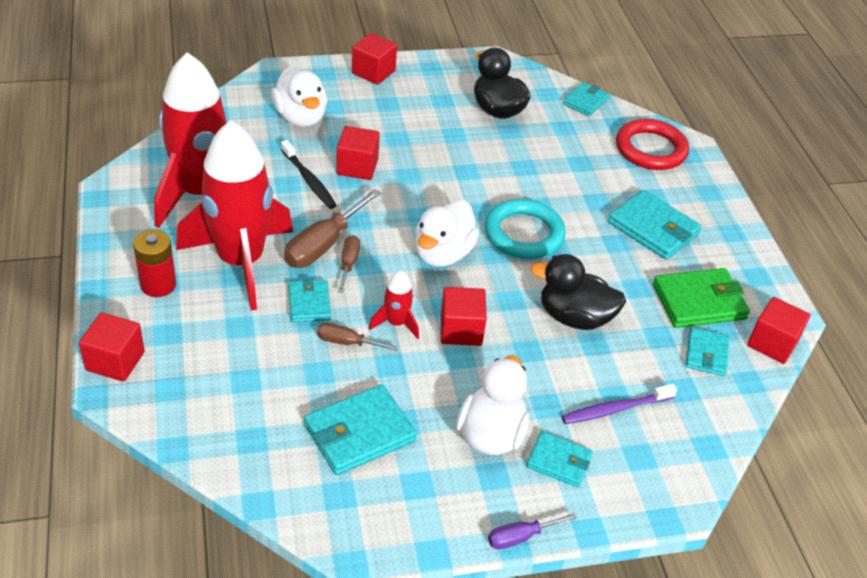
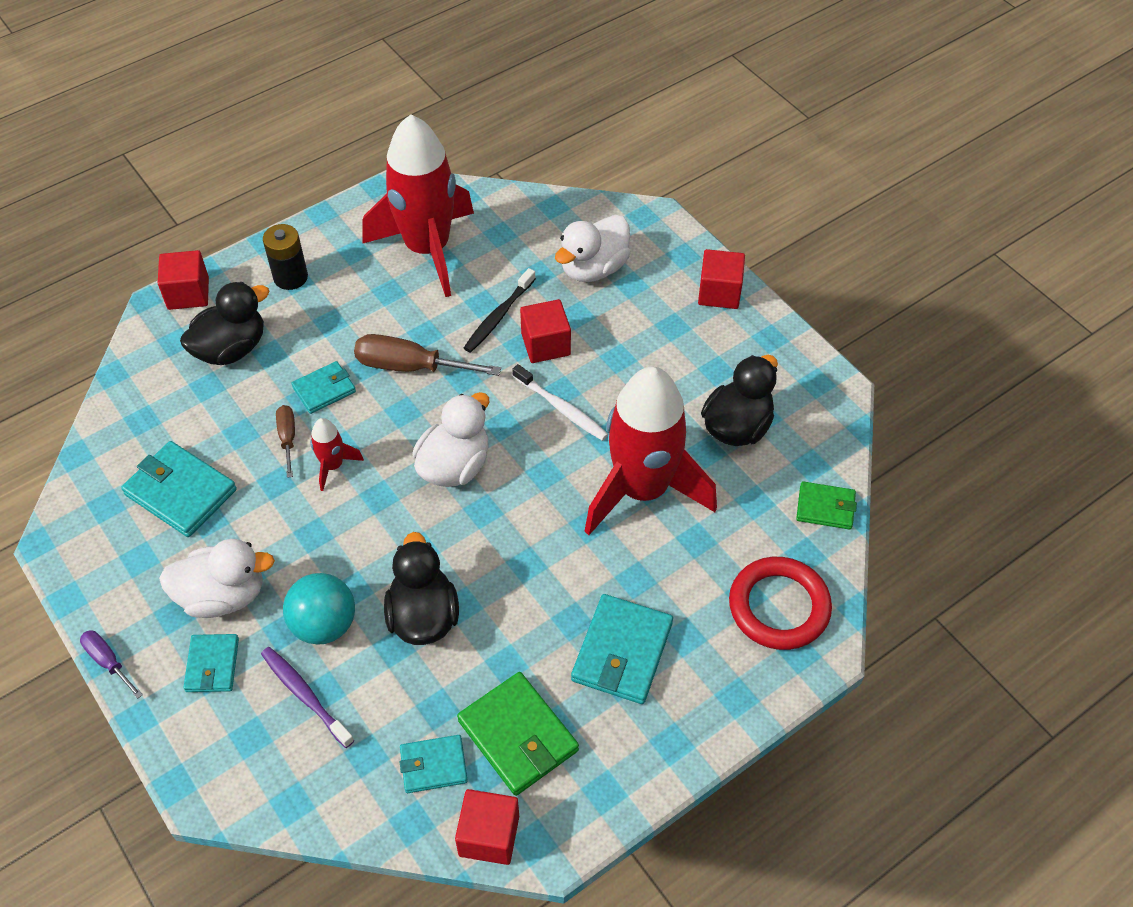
camera: 70 degrees right, 10 degrees up
(158, 285) = (290, 277): red battery -> black battery
(213, 350) = (231, 349): none -> black duck
(240, 262) = (351, 317): red rocket -> red rocket (642, 489)
(348, 264) = (395, 396): brown screwdriver -> none
(425, 181) = (561, 408): none -> white toothbrush
(442, 254) = (455, 466): white duck -> white duck turned 120 degrees clockwise
(461, 330) = (351, 521): red cube -> none
(524, 233) = (531, 526): turquoise ring -> none
(553, 377) = (324, 624): none -> turquoise ball
(585, 101) = (825, 507): turquoise wallet -> green wallet

